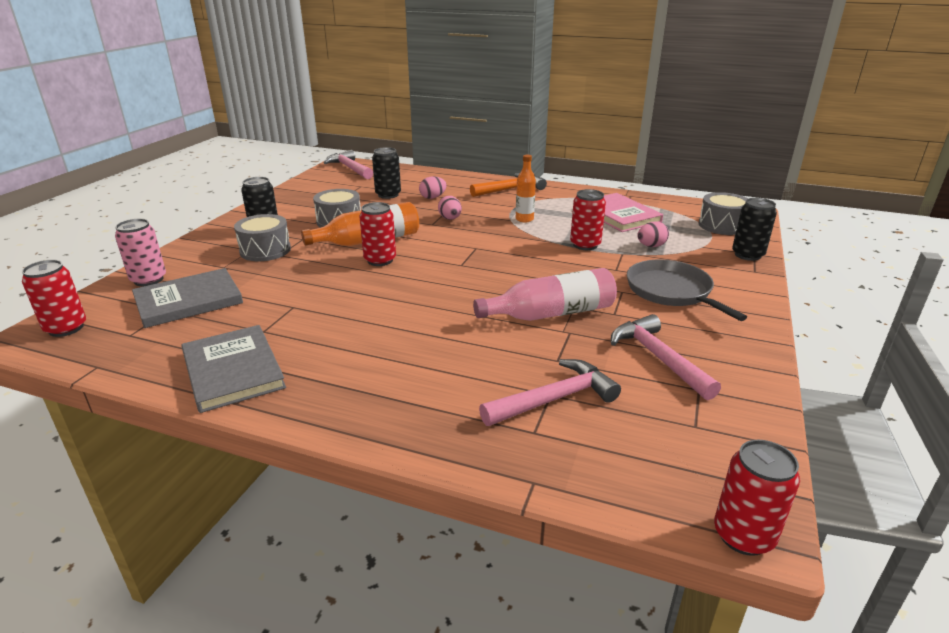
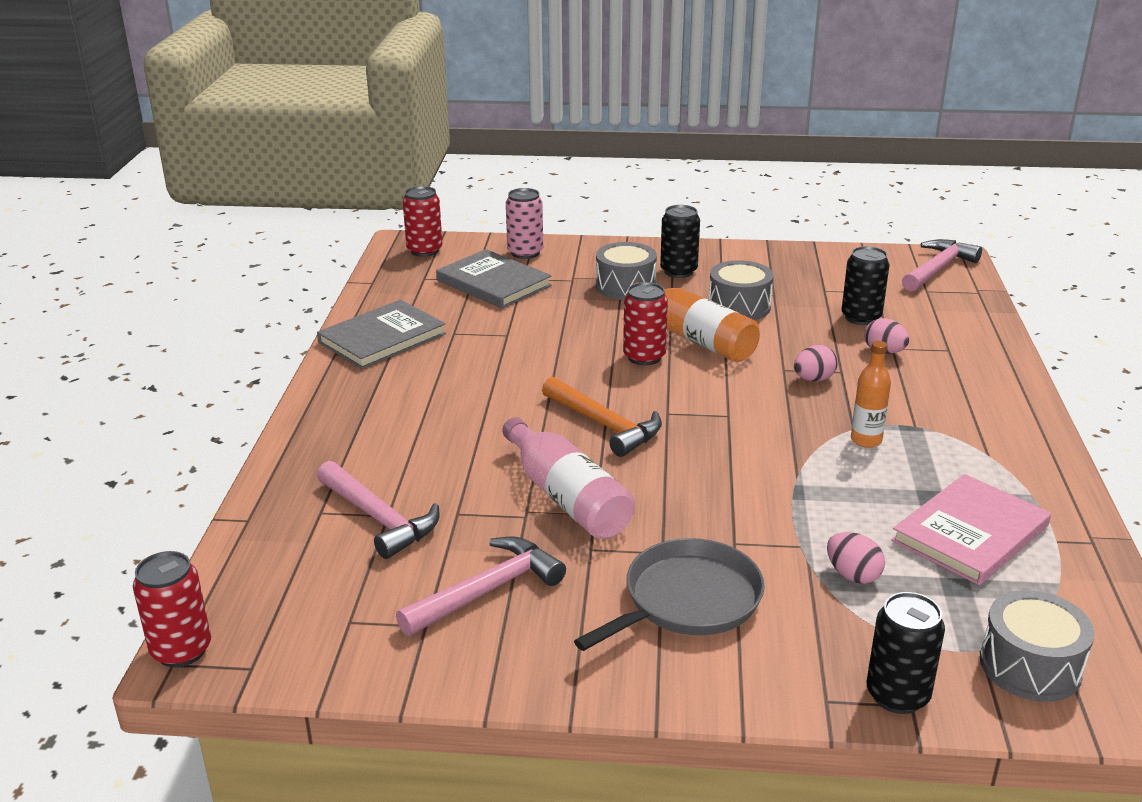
camera: 75 degrees right, 0 degrees up
(510, 189) = (991, 411): orange hammer -> orange hammer (605, 425)
(585, 245) = (806, 507): red can -> none

